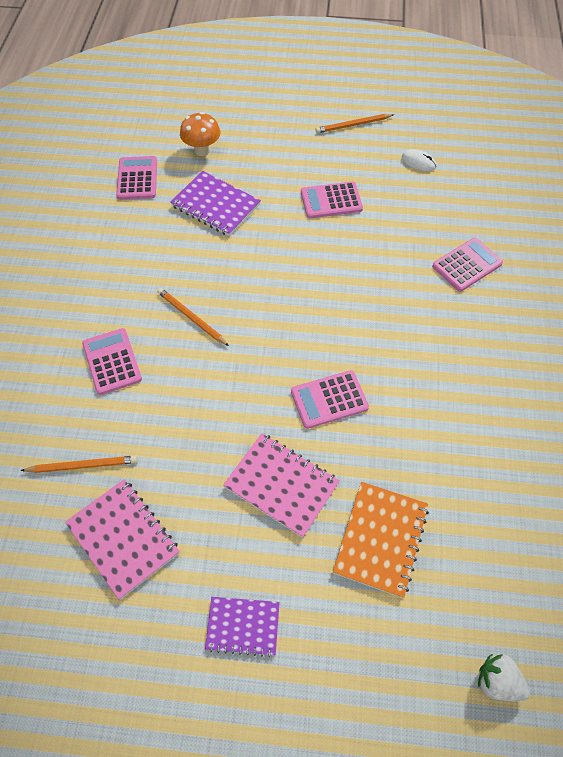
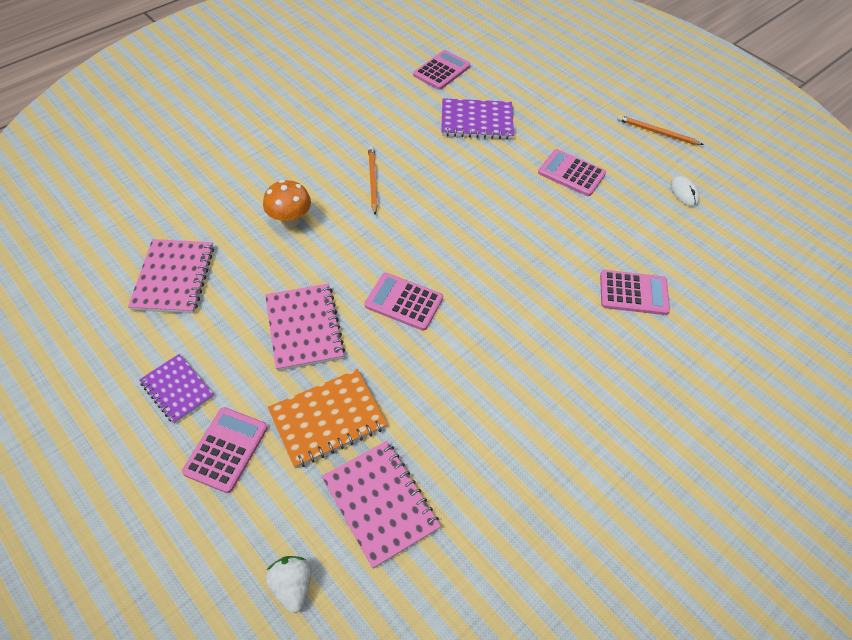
camera: 40 degrees right, 5 degrees down
(82, 465) = (201, 218): orange pencil -> none
(112, 361) = (290, 171): pink calculator -> pink calculator (226, 449)
(202, 150) = (511, 80): orange mushroom -> orange mushroom (290, 220)
(215, 205) = (476, 121): purple notebook -> purple notebook turned 75 degrees counterclockwise
(484, 564) = (380, 503): none -> pink notebook

